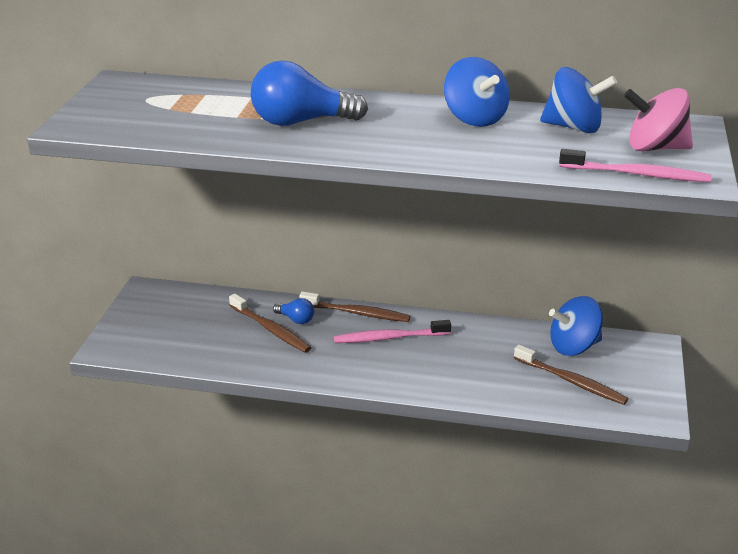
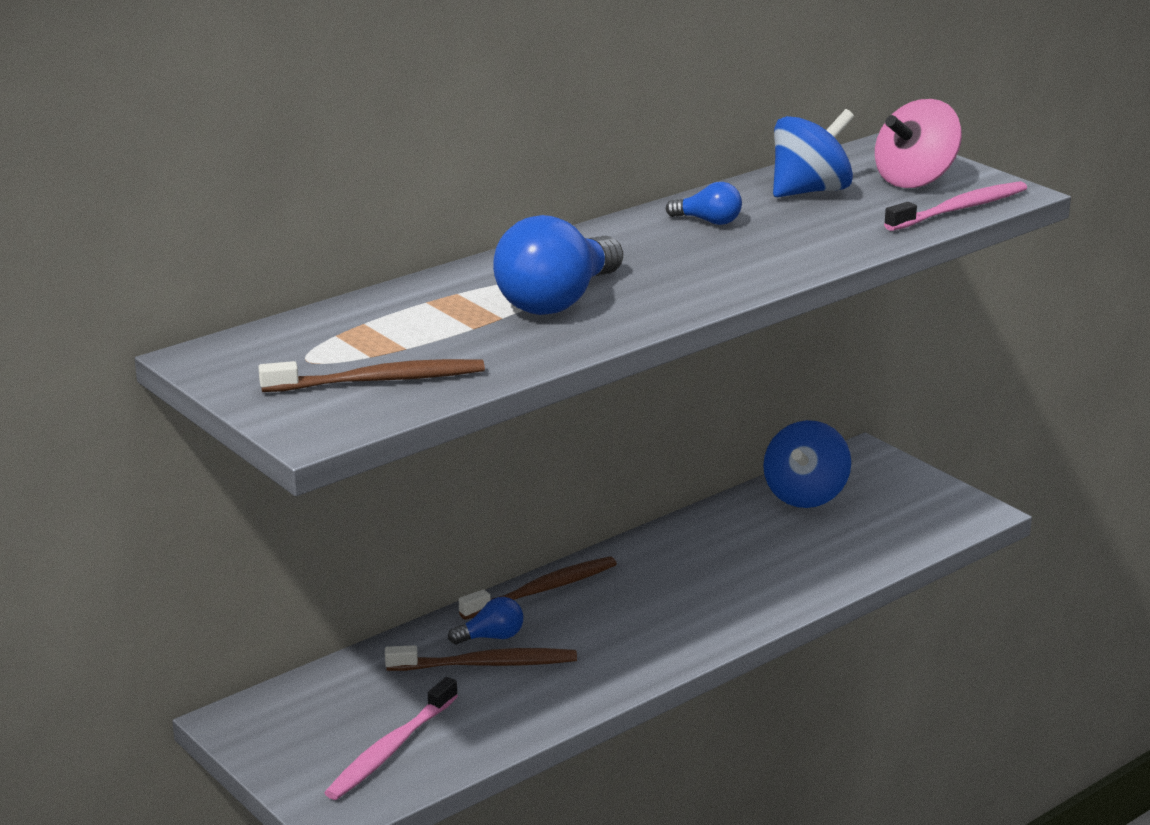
camera: 50 degrees left, 5 degrees down
(389, 338) = (626, 593): pink toothbrush -> pink toothbrush (390, 749)
(475, 119) = (708, 221): blue spinning top -> blue light bulb
(571, 381) = (862, 527): brown toothbrush -> brown toothbrush (379, 381)

